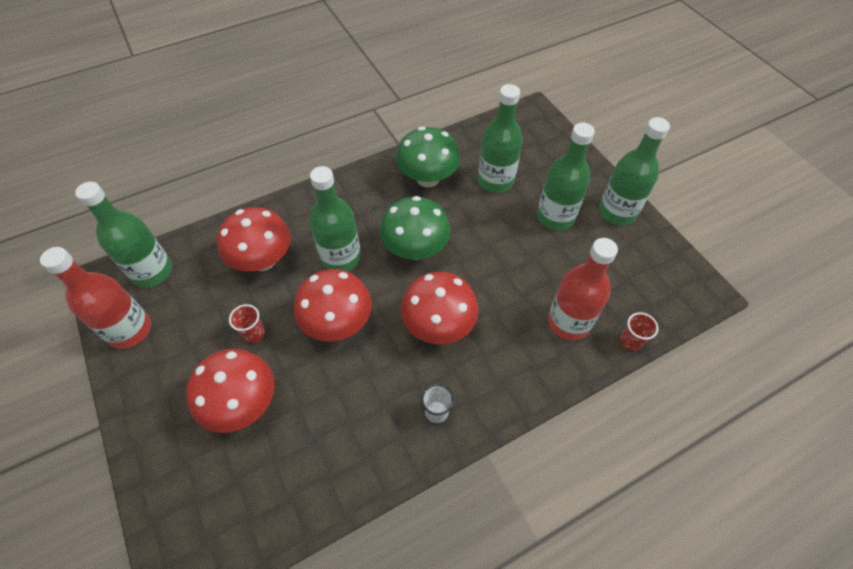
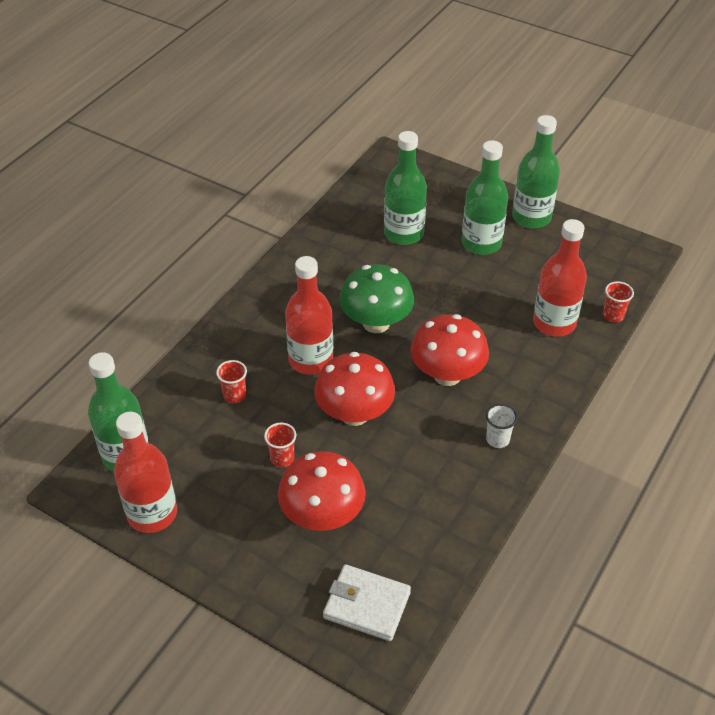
camera: 30 degrees left, 10 degrees down
(211, 512) = (367, 605): none -> white wallet
(263, 260) = (234, 395): red mushroom -> red cup
(341, 257) = (311, 360): green bottle -> red bottle
(428, 178) = (337, 257): green mushroom -> none

